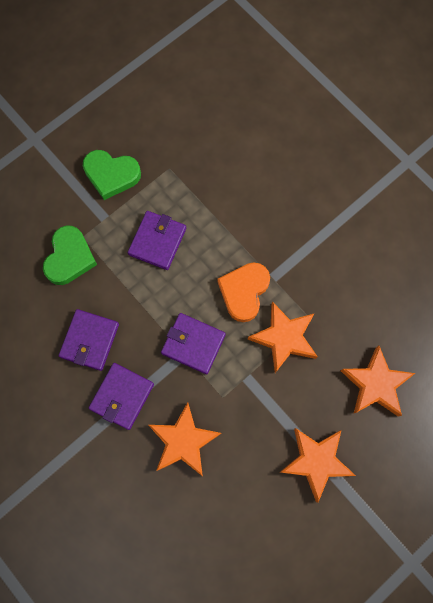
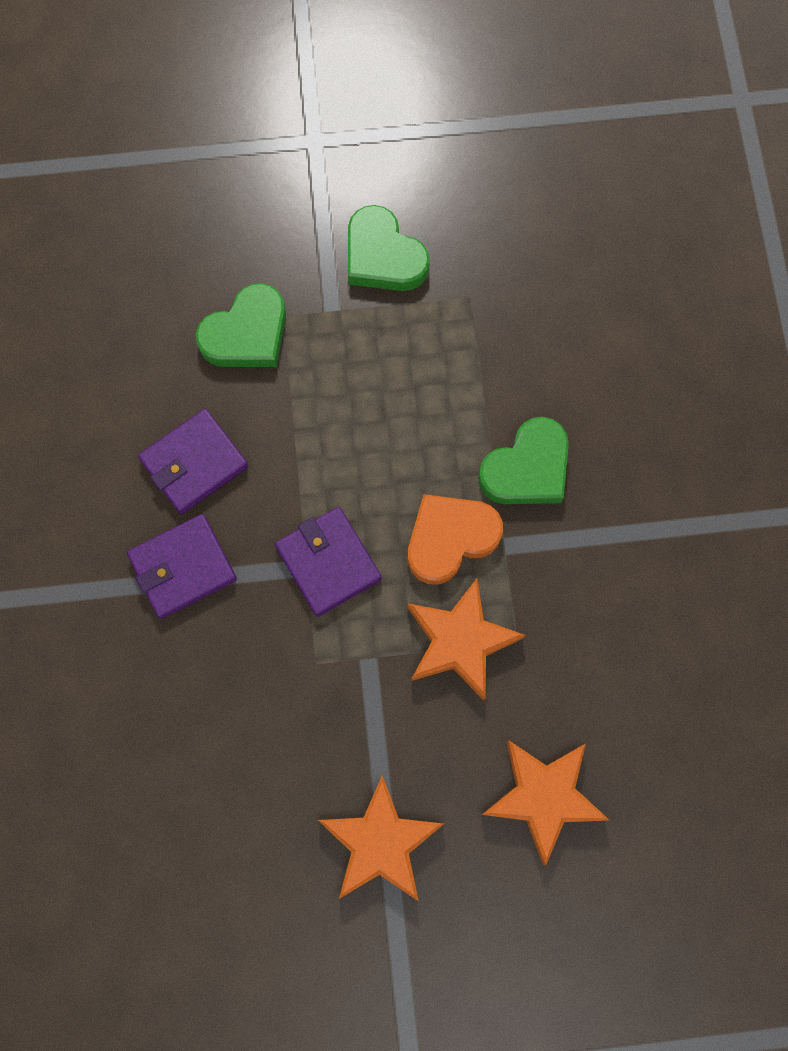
camera: 35 degrees right, 0 degrees up
(157, 241) = (380, 389): purple wallet -> none
(183, 441) = (221, 685): orange star -> none
(256, 233) = (527, 468): none -> green heart

